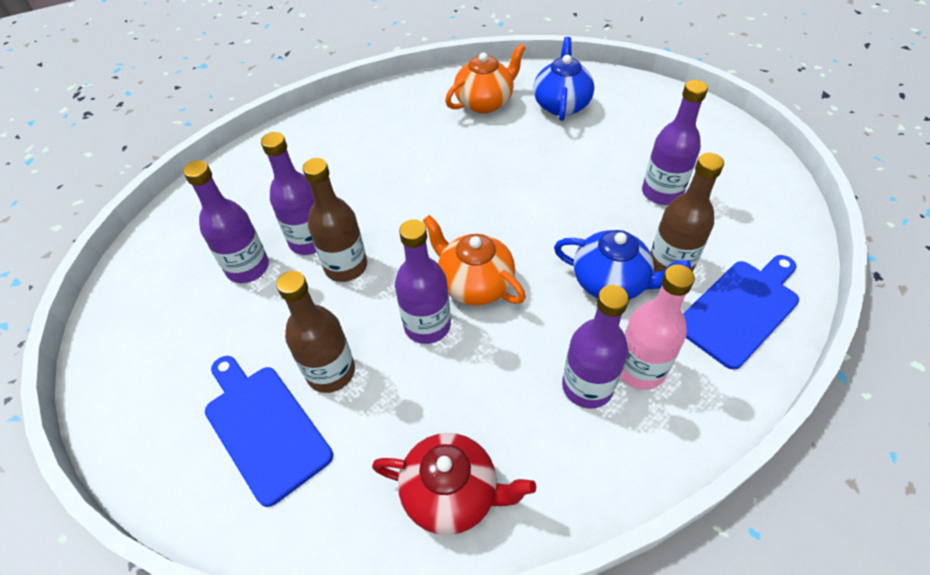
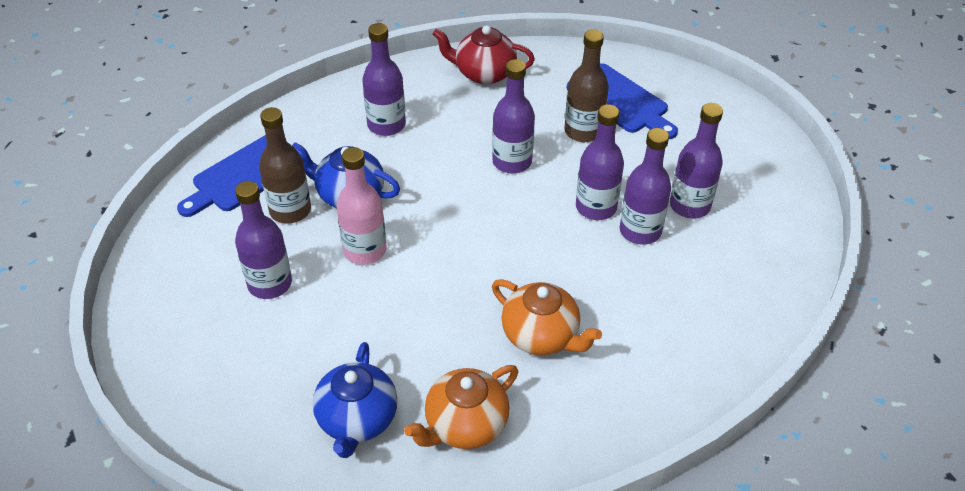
camera: 175 degrees right, 5 degrees down
(346, 266) = (596, 207): brown bottle -> purple bottle
(474, 284) = (473, 193): orange teapot -> orange teapot (541, 336)
(640, 368) = (343, 135): pink bottle -> pink bottle (365, 250)

